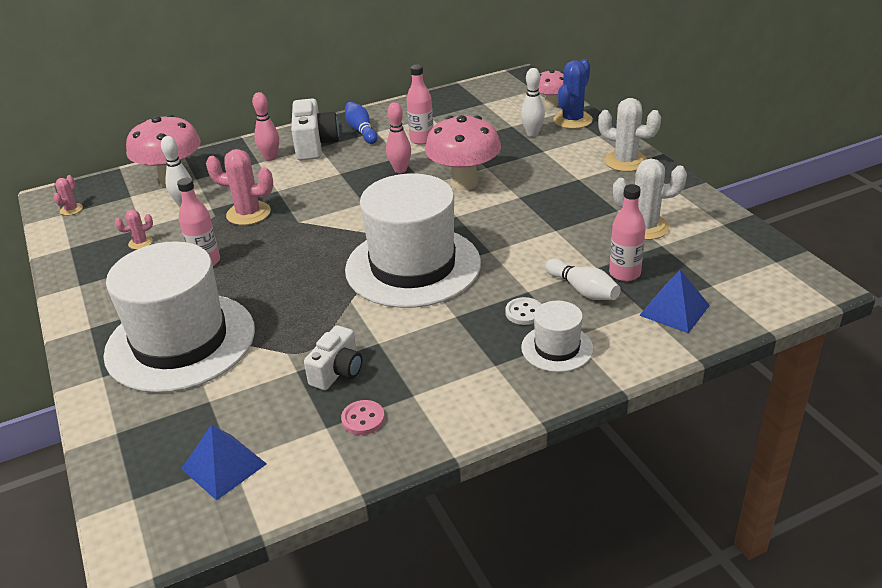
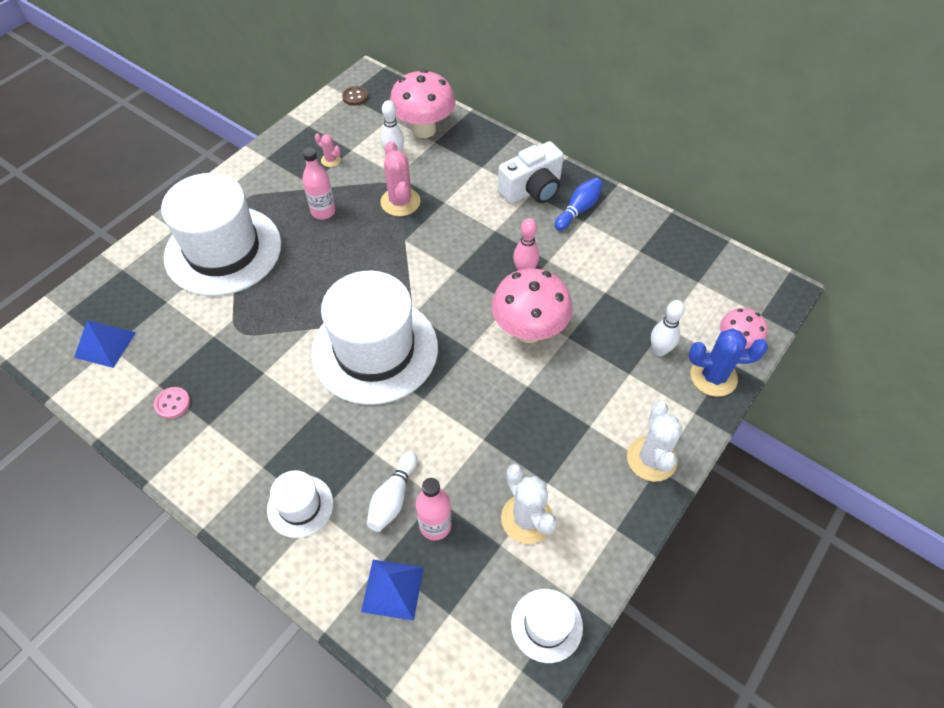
camera: 60 degrees right, 20 degrees up
(71, 209) = (355, 97): pink cactus -> brown button
(270, 158) = (493, 171): pink bowling pin -> none
(337, 372) = (220, 362): white camera -> none
(422, 139) = (590, 263): pink bottle -> none
(524, 312) = (341, 461): white button -> none
(742, 240) = (546, 625): none -> white hat

